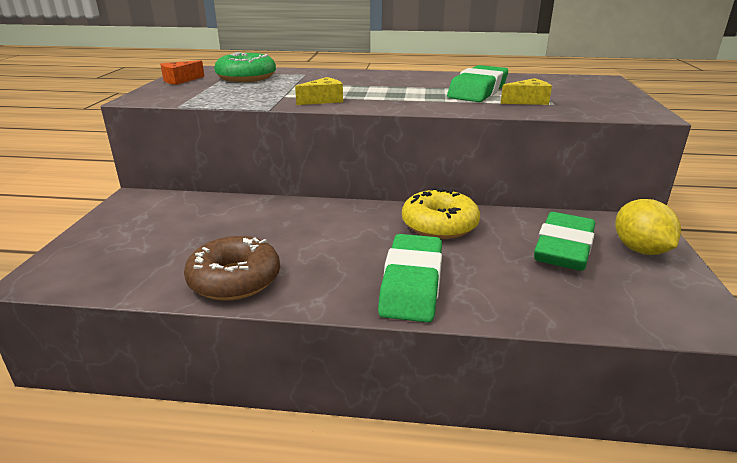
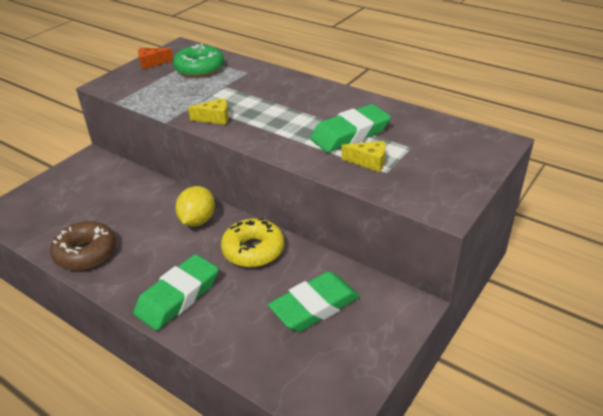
camera: 30 degrees right, 10 degrees up
(640, 250) = (372, 330): yellow lemon -> yellow lemon (197, 220)

